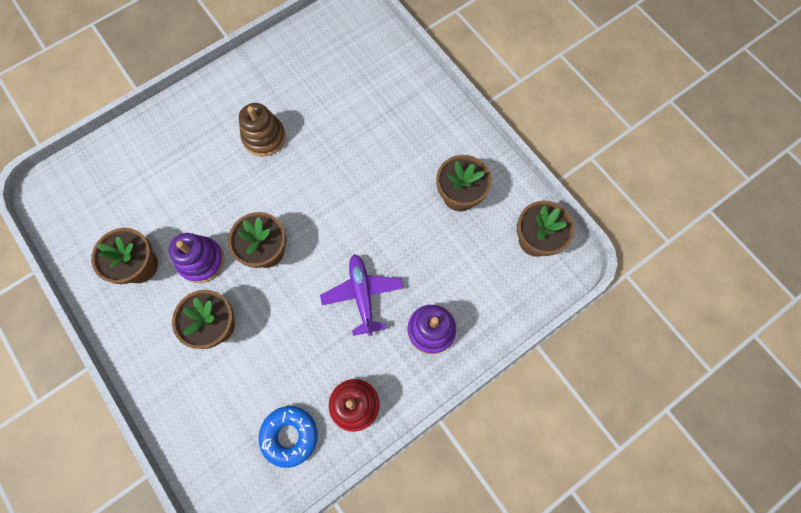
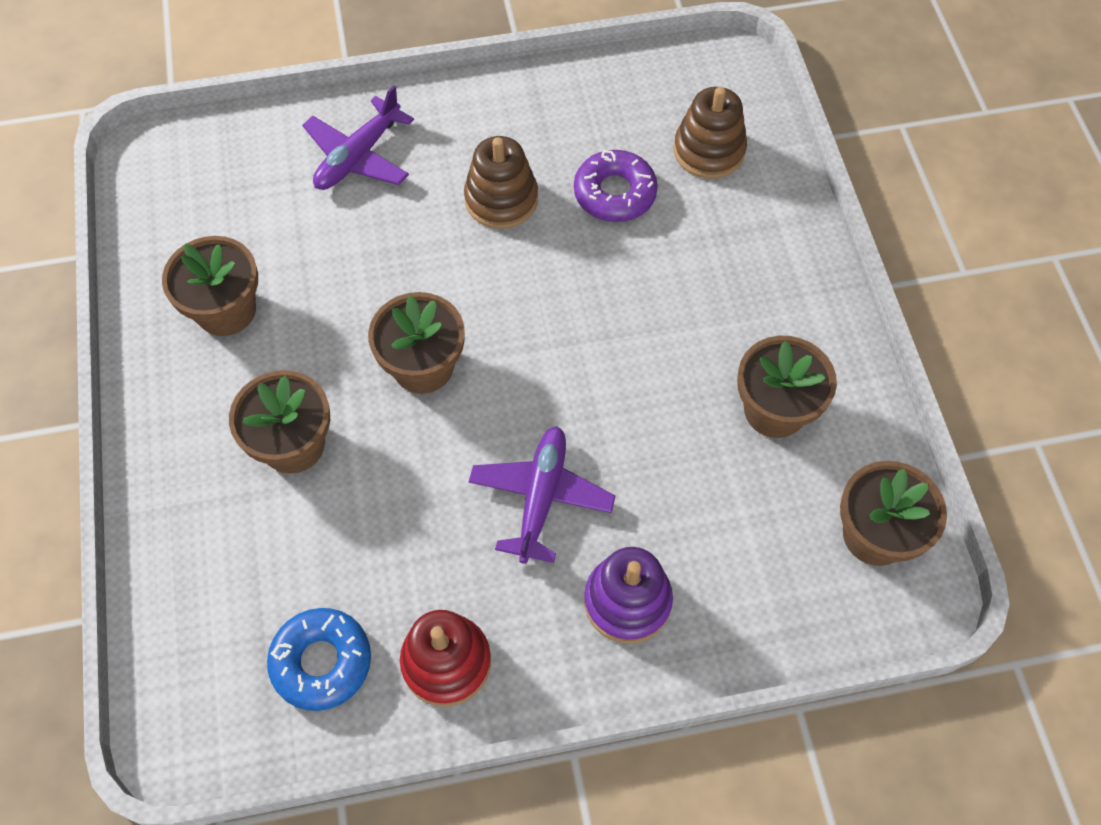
camera: 25 degrees right, 10 degrees down
(171, 144) = (358, 156): none -> purple plane
(201, 261) = (318, 340): purple stacking toy -> none
(324, 109) = (614, 193): none -> purple donut
(363, 64) = (709, 151): none -> brown stacking toy

